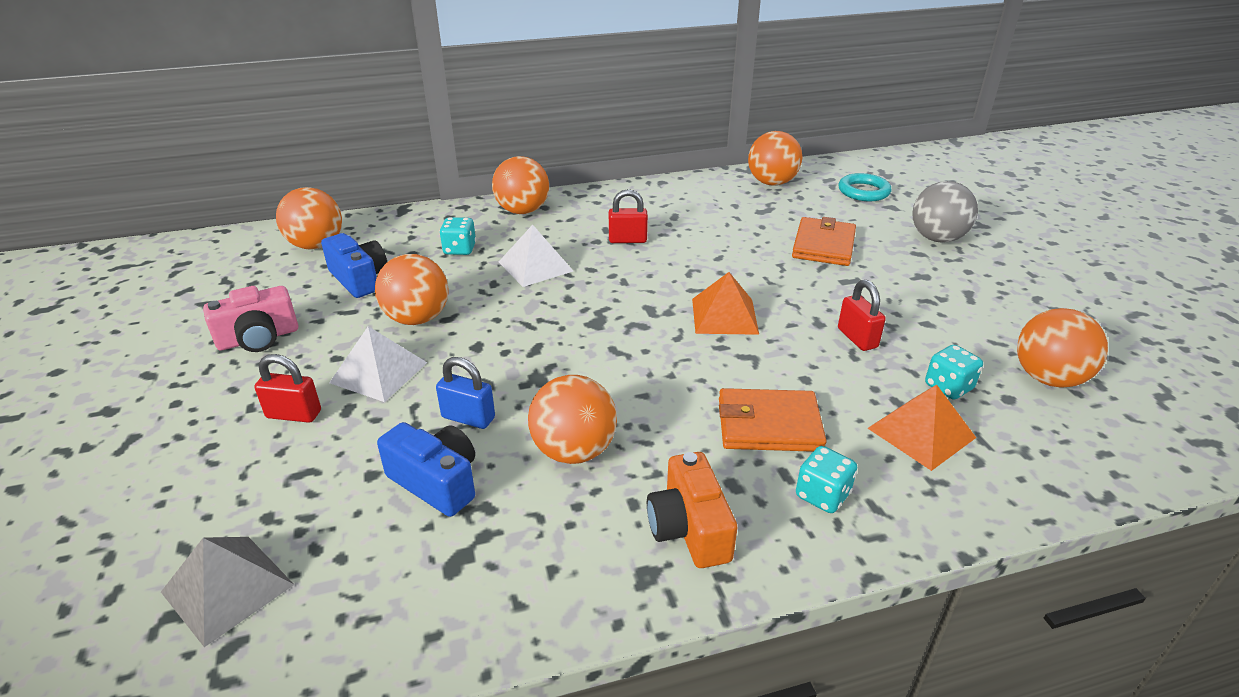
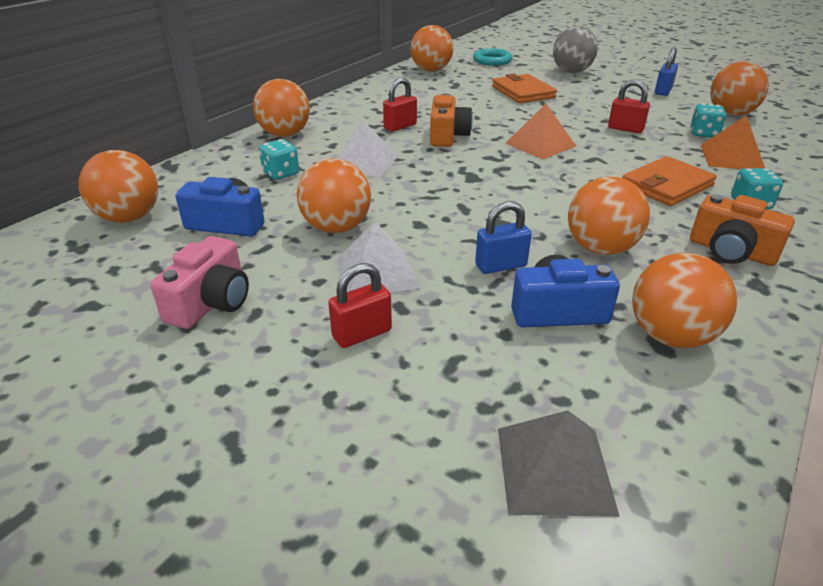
camera: 40 degrees left, 0 degrees up
(476, 561) = (670, 336): none -> orange ball
(652, 268) = (447, 136): none -> orange camera
(1012, 309) = (663, 91): none -> blue padlock

